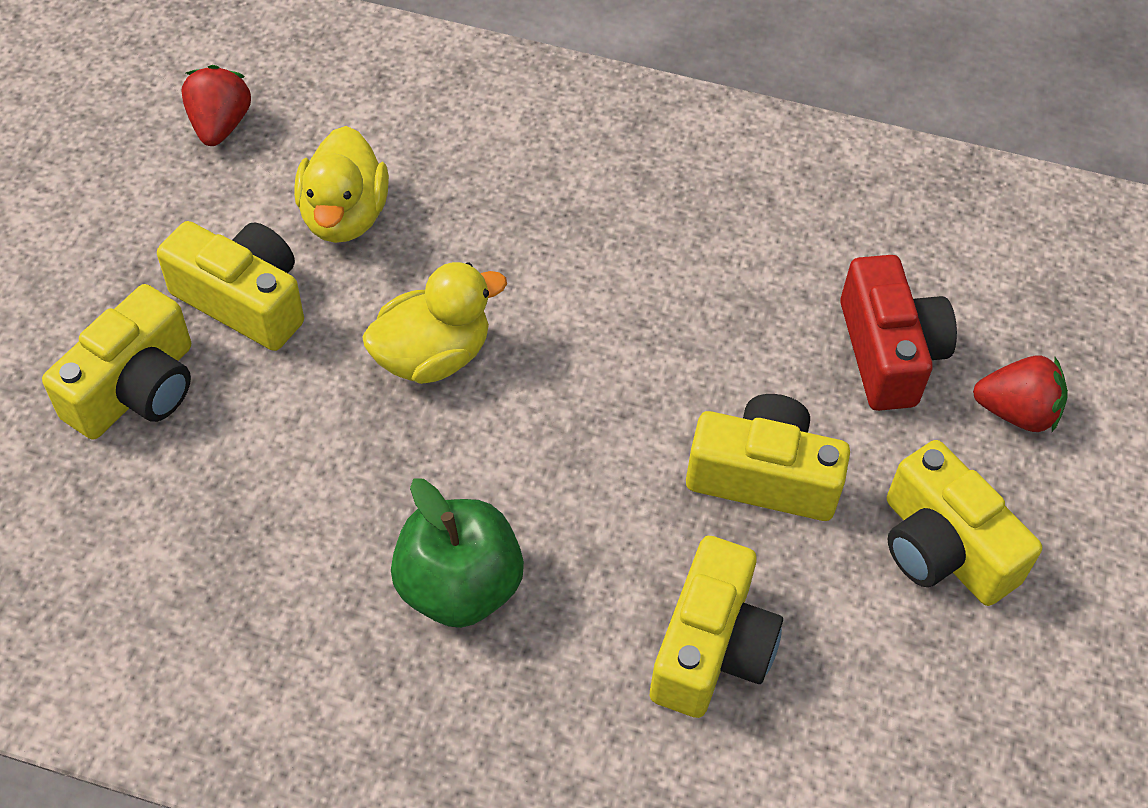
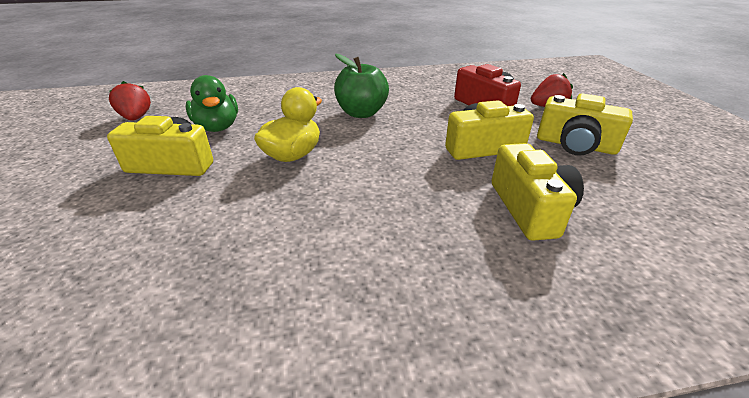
camera: 25 degrees left, 20 degrees down
(136, 388) = (110, 215): yellow camera -> none
(344, 216) = (217, 127): yellow duck -> green duck
(459, 587) = (376, 233): green apple -> green apple (361, 113)

